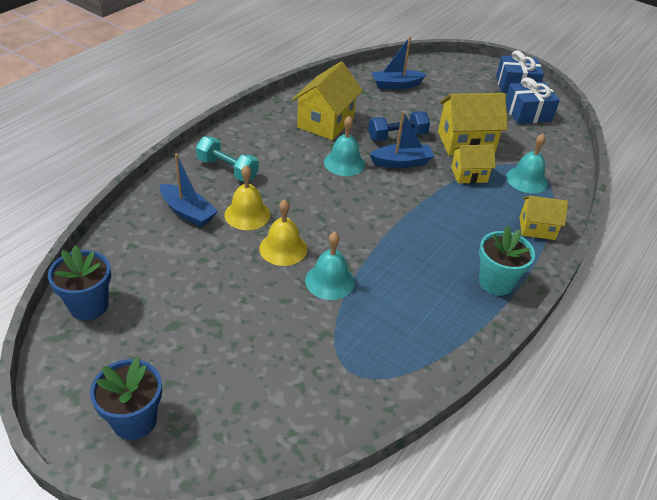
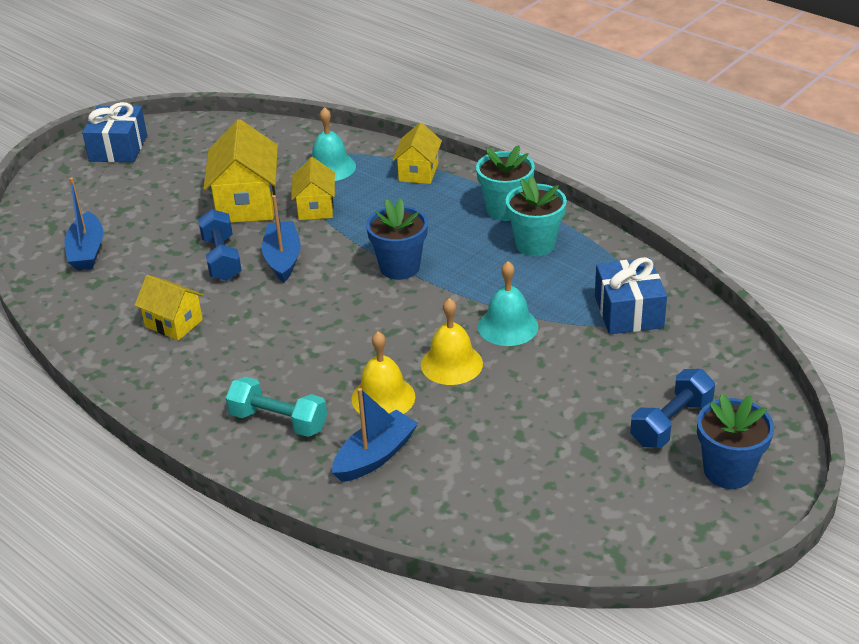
camera: 80 degrees left, 5 degrees down
(89, 306) = (562, 535): blue flower pot -> blue flower pot (399, 267)
(201, 383) = (671, 423): none -> blue dumbbell
(227, 169) = (278, 421): turquoise dumbbell -> turquoise dumbbell turned 75 degrees clockwise
(325, 122) = (174, 323): yellow house -> yellow house, size x0.61
(344, 163) = (277, 308): turquoise bell -> none
(447, 301) = (535, 244): none -> turquoise flower pot
(527, 113) = (188, 148): blue gift -> blue gift (628, 312)

